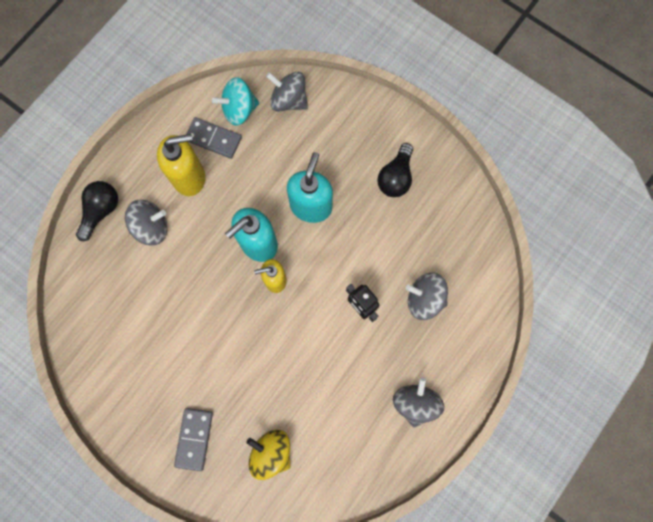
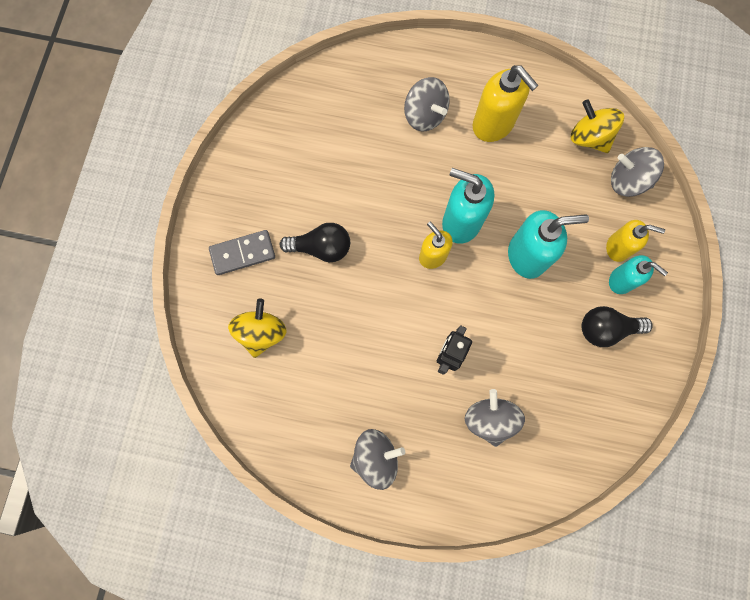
camera: 65 degrees right, 0 degrees up
(101, 211) = (417, 63): black light bulb -> black light bulb (321, 248)
(213, 139) = (545, 128): grey domino -> none
(239, 110) = (589, 137): turquoise spinning top -> yellow spinning top
(289, 100) = (627, 181): grey spinning top -> grey spinning top turned 75 degrees counterclockwise
(338, 135) = (618, 248): none -> yellow soap dispenser
(364, 147) = (621, 280): none -> turquoise soap dispenser

